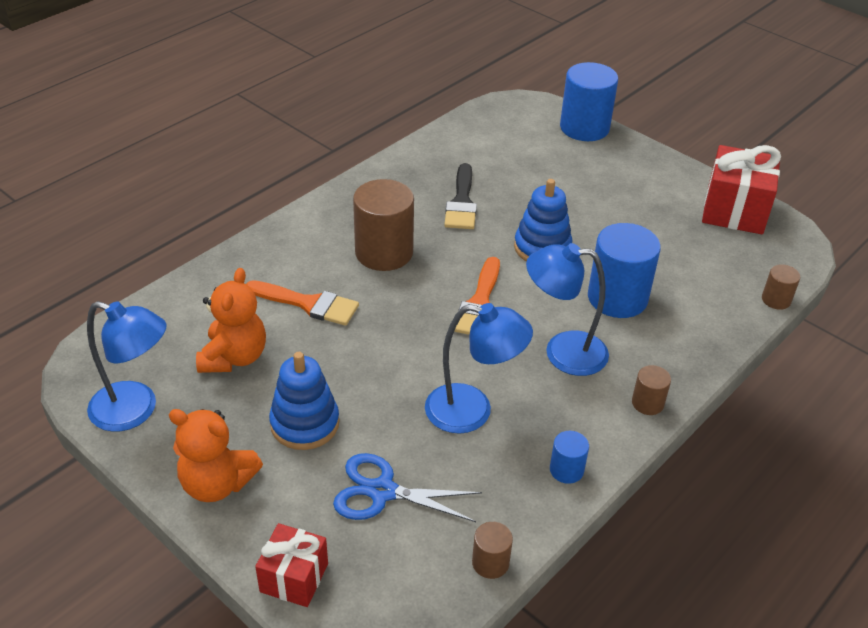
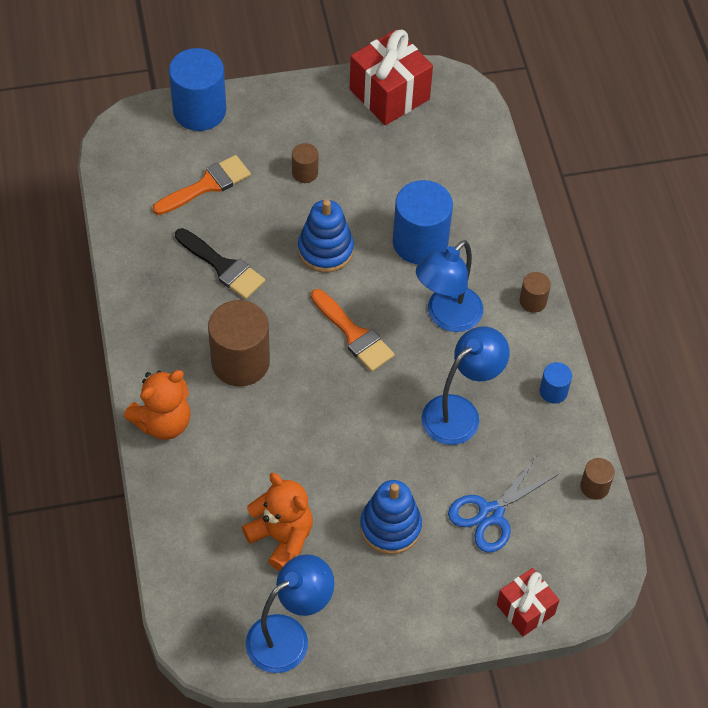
camera: 55 degrees left, 15 degrees up
(217, 483) = (407, 615): orange teddy bear -> orange teddy bear (163, 422)
(308, 304) = (260, 452): orange brush -> orange brush (207, 185)
(776, 300) = (500, 148): brown cylinder -> brown cylinder (305, 173)

